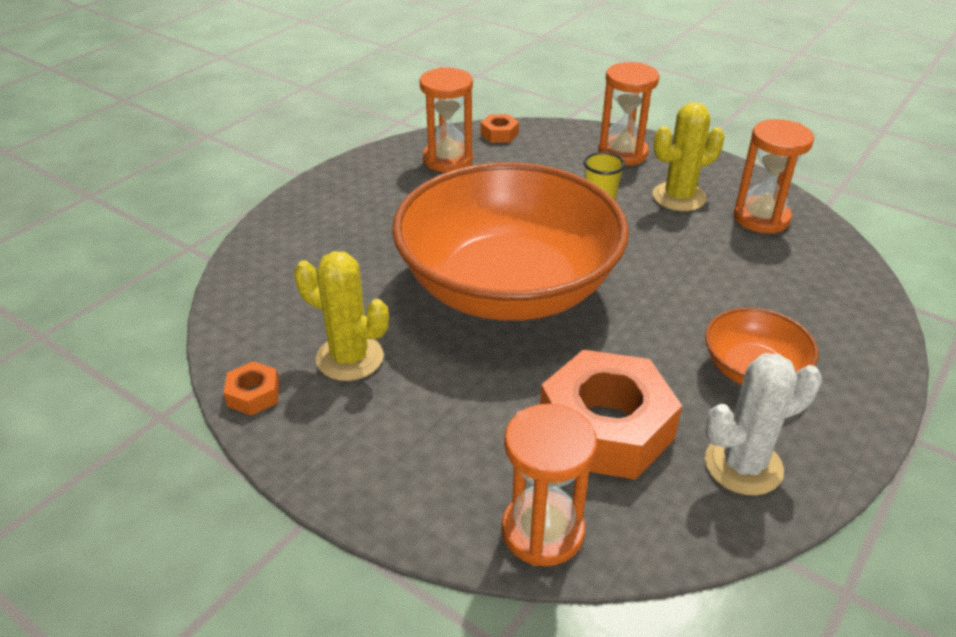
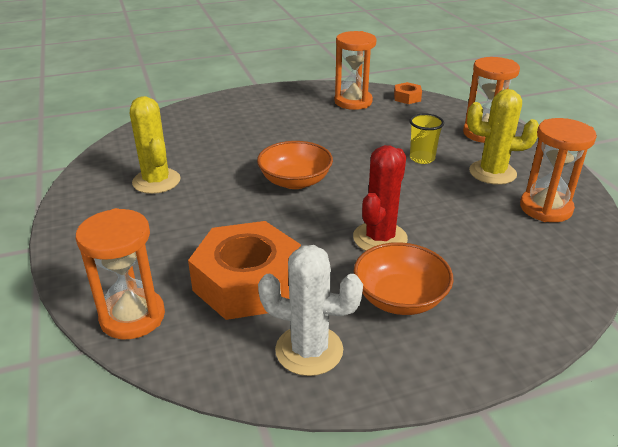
camera: 35 degrees right, 5 degrees down
(254, 394) = (88, 178): orange nut -> none
(508, 287) = (295, 181): orange bowl -> orange bowl, size x0.43
(665, 316) = (380, 238): none -> red cactus

